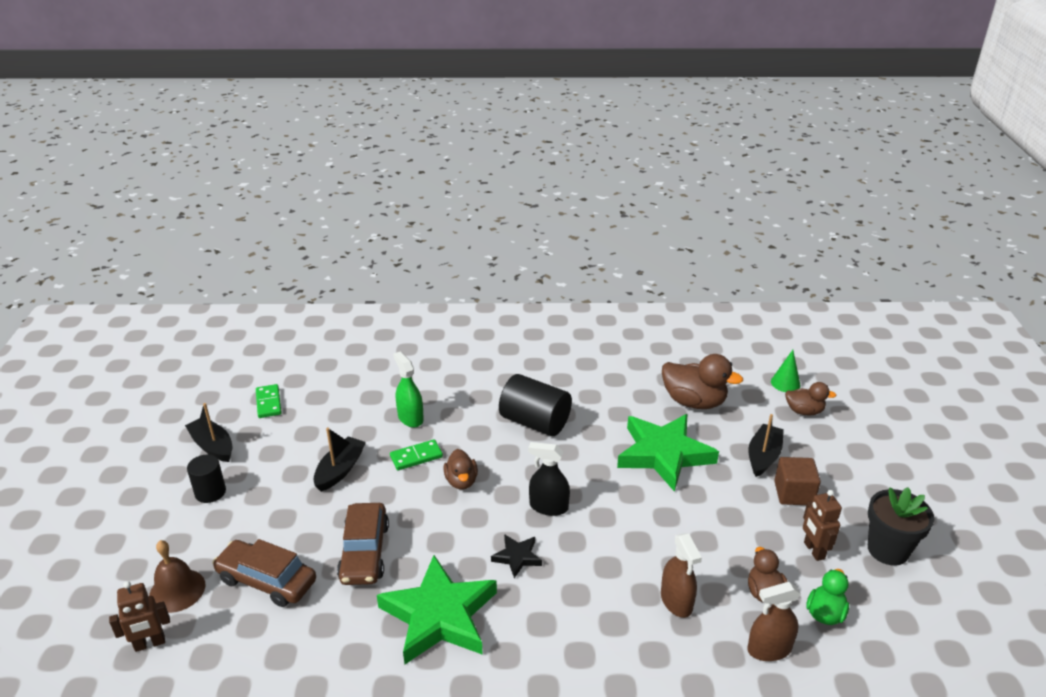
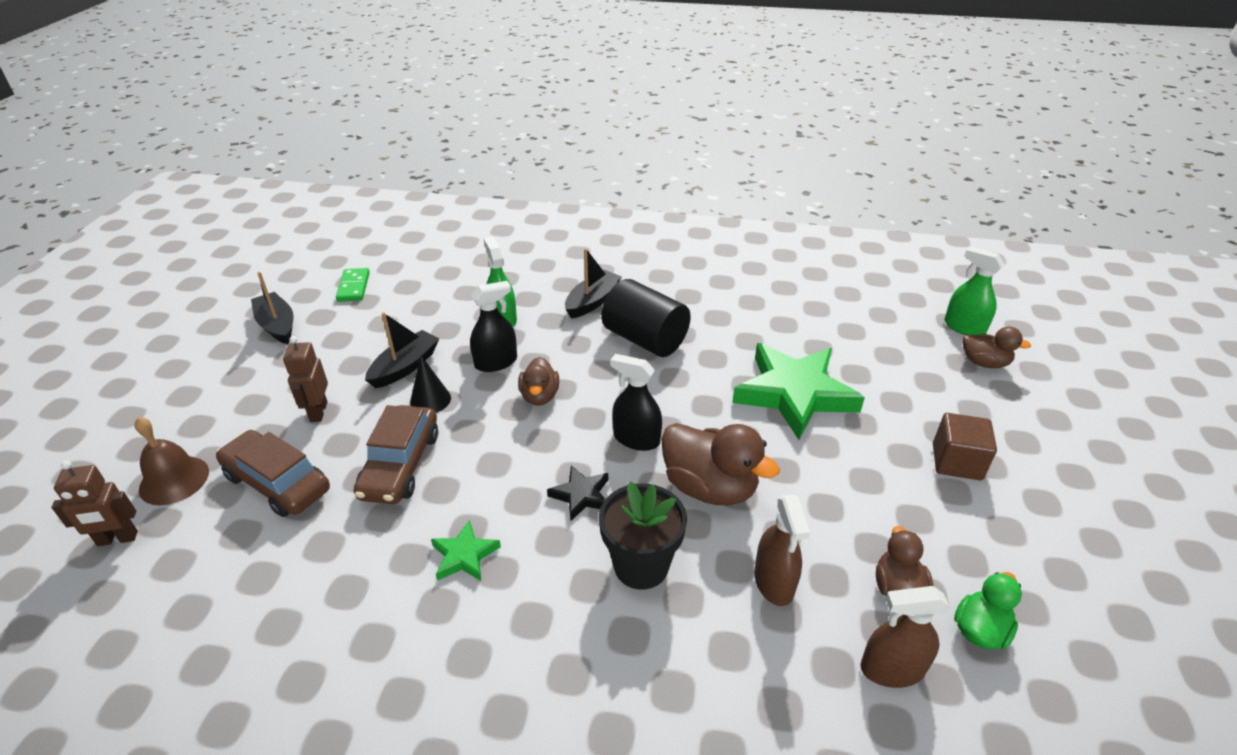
camera: 10 degrees right, 5 degrees up
(210, 492) = (255, 374): black cylinder -> none
(371, 495) = (430, 400): none -> black cone
(416, 457) = (496, 362): green domino -> black spray bottle
(439, 616) = (464, 555): green star -> green star, size x0.45
(694, 402) = (844, 337): brown duck -> brown duck (709, 487)
(763, 456) = (922, 411): black boat -> black boat (592, 301)
(785, 383) = (964, 327): green cone -> green spray bottle
(813, 550) = (974, 540): brown robot -> brown robot (318, 412)
(888, 550) = (1081, 554): black flower pot -> black flower pot (641, 566)

